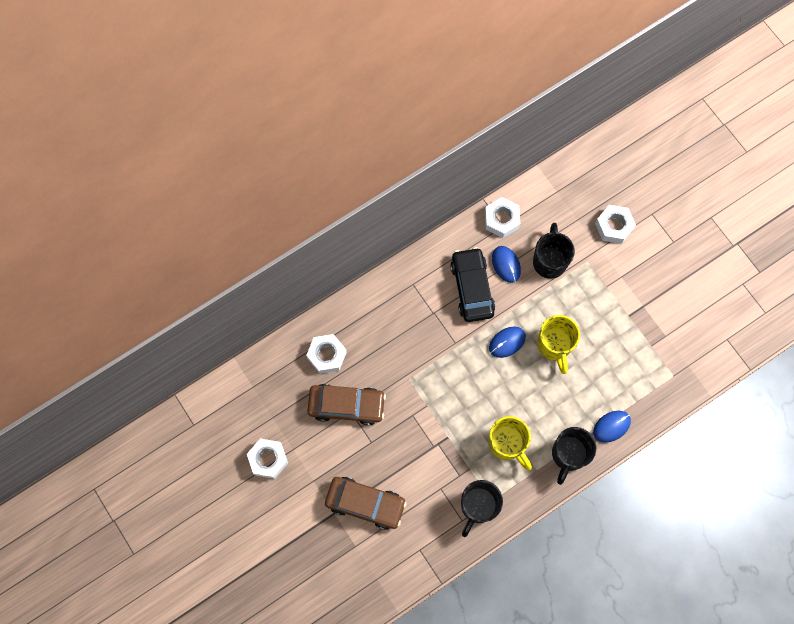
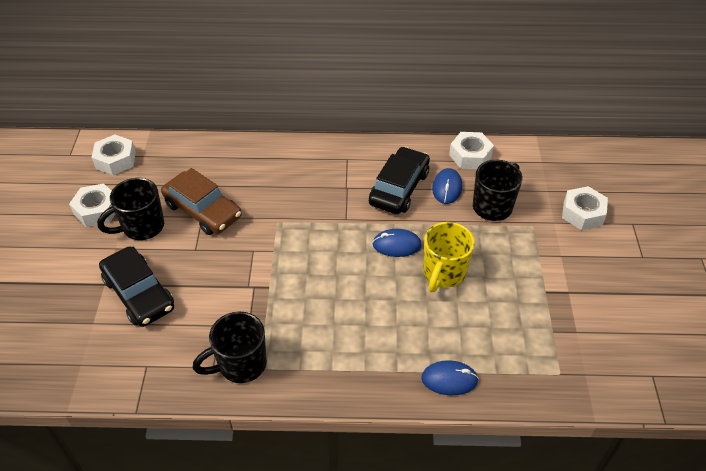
camera: 35 degrees right, 25 degrees down
(327, 355) = (224, 167): white nut -> white nut (116, 160)
(365, 503) = (139, 293): brown car -> black car
(507, 444) = (321, 327): yellow mug -> none
(568, 455) = (378, 377): black mug -> black mug (142, 227)

